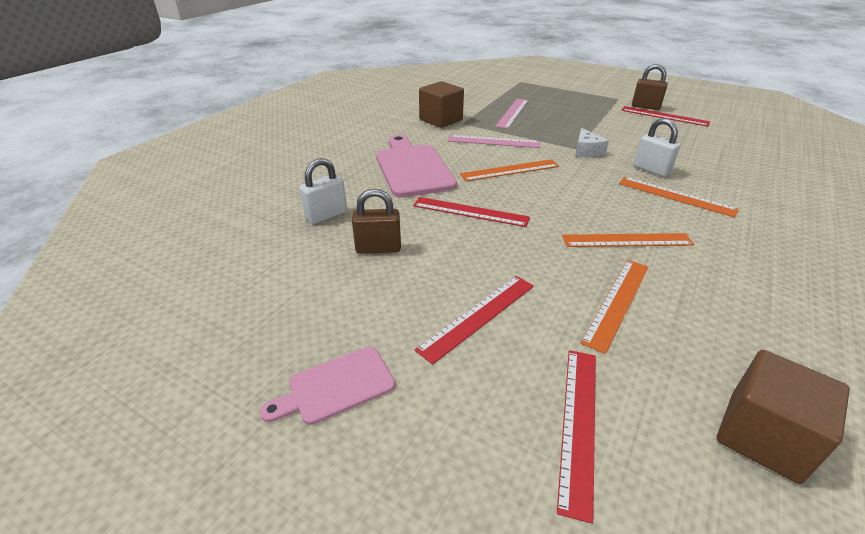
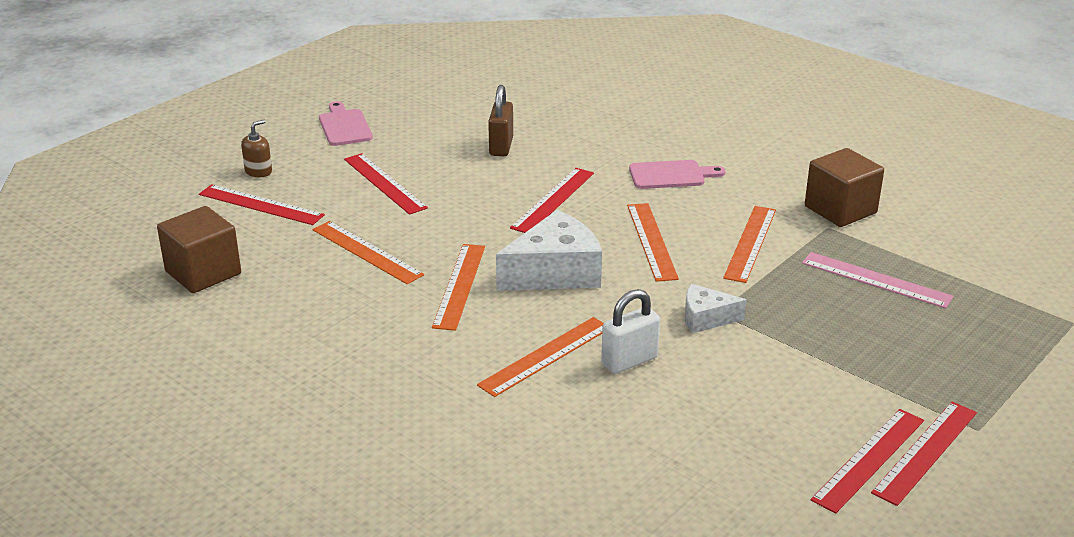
camera: 100 degrees right, 5 degrees down
(326, 215) = (571, 124): white padlock -> none
(413, 168) = (671, 175): pink cutting board -> pink cutting board, size x0.57
(491, 457) = (258, 171): none -> brown soap dispenser
(493, 141) = (750, 243): pink ruler -> orange ruler
(575, 201) = (555, 272): none -> white cheese
(645, 107) = (925, 452): brown padlock -> red ruler

